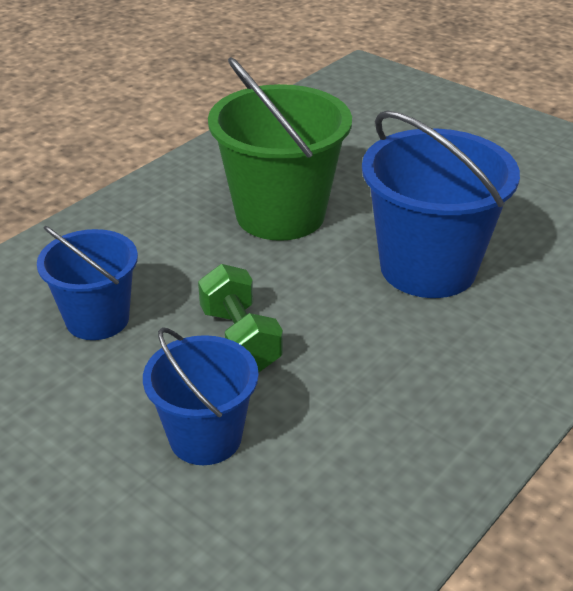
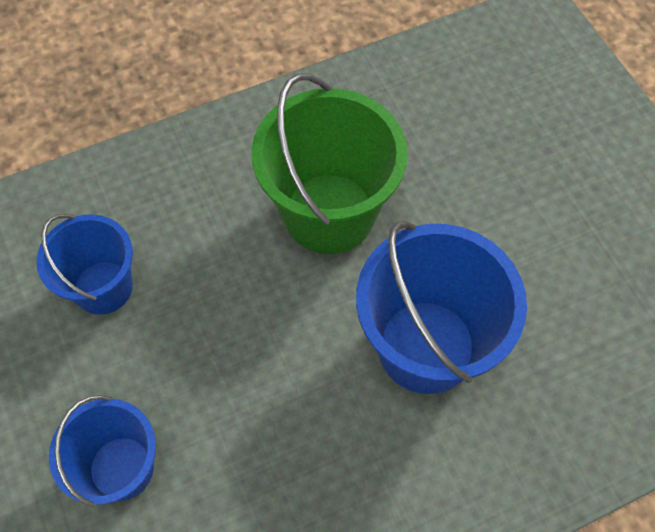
camera: 25 degrees right, 25 degrees up
(240, 339) = (207, 365): green dumbbell -> none

